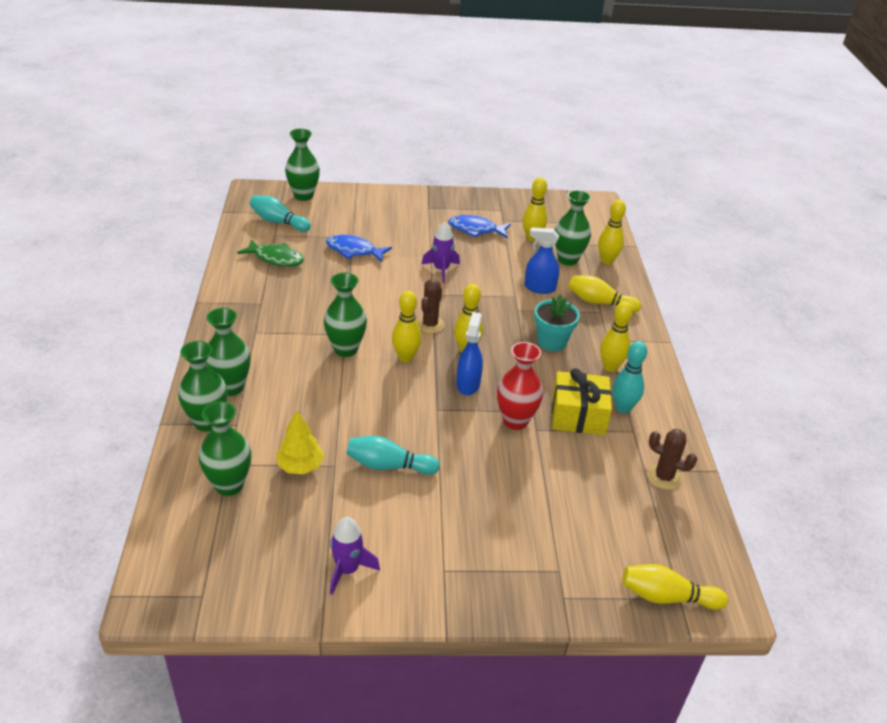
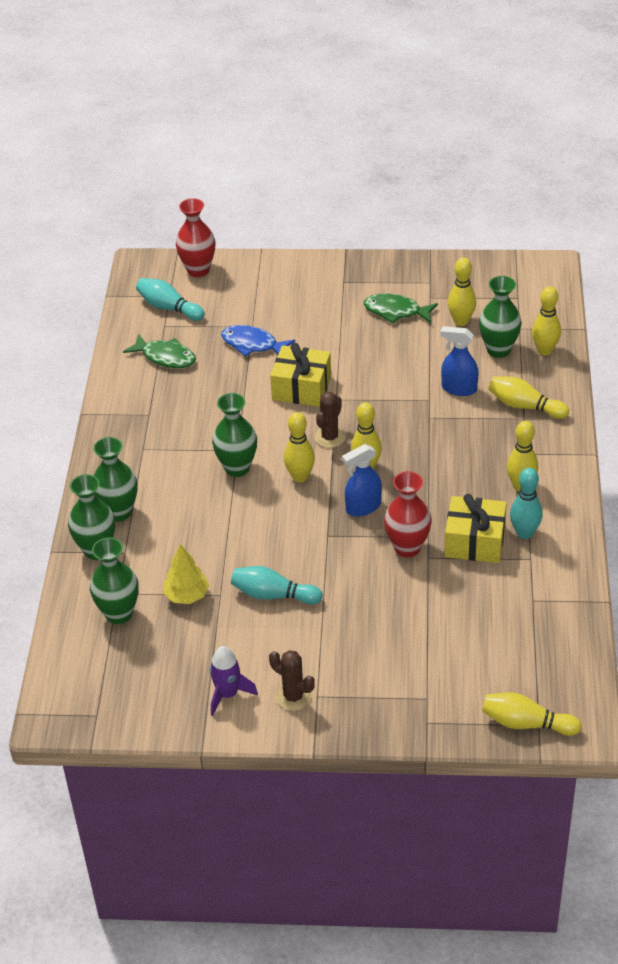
camera: 10 degrees right, 5 degrees up
(303, 196) = (198, 270): green vase -> red vase
(400, 285) = (301, 388): none -> yellow gift
(441, 270) = (349, 367): purple rocket -> none
(468, 384) = (363, 507): blue spray bottle -> blue spray bottle turned 135 degrees counterclockwise
(475, 229) = (396, 311): blue fish -> green fish
(552, 341) = (461, 456): turquoise flower pot -> none
(663, 477) = (551, 608): brown cactus -> brown cactus (293, 697)

